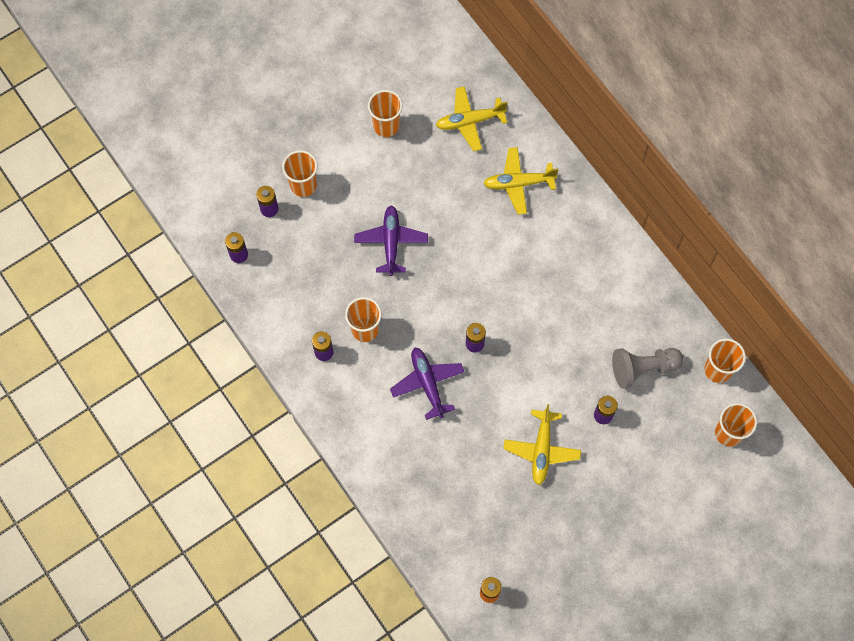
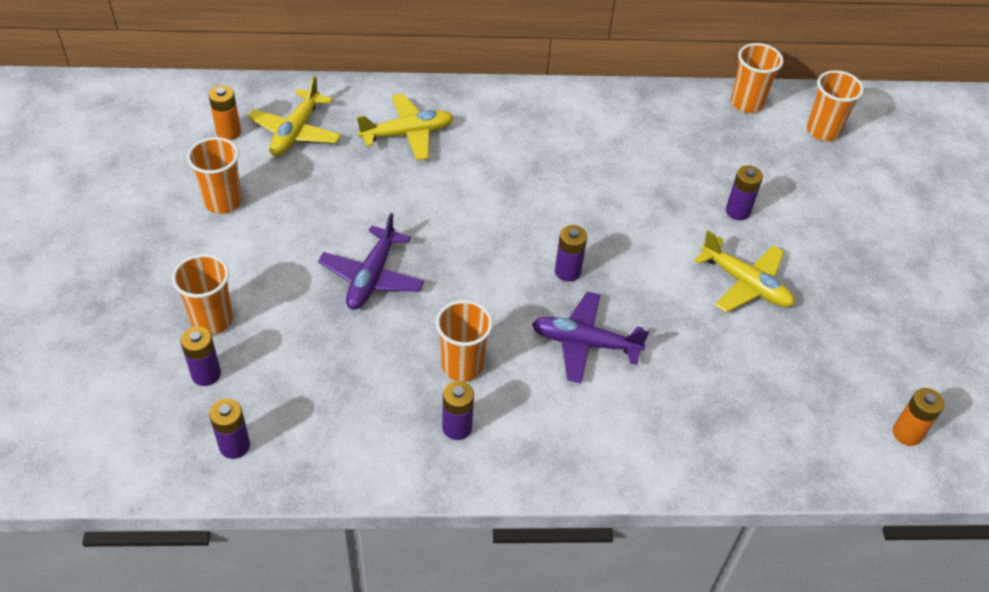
camera: 60 degrees left, 20 degrees down
(391, 242) = (372, 277): purple plane -> purple plane turned 105 degrees counterclockwise
(440, 86) = (228, 132): none -> orange battery
(518, 183) = (407, 134): yellow plane -> yellow plane turned 135 degrees counterclockwise
(643, 369) = (705, 154): grey pawn -> none

